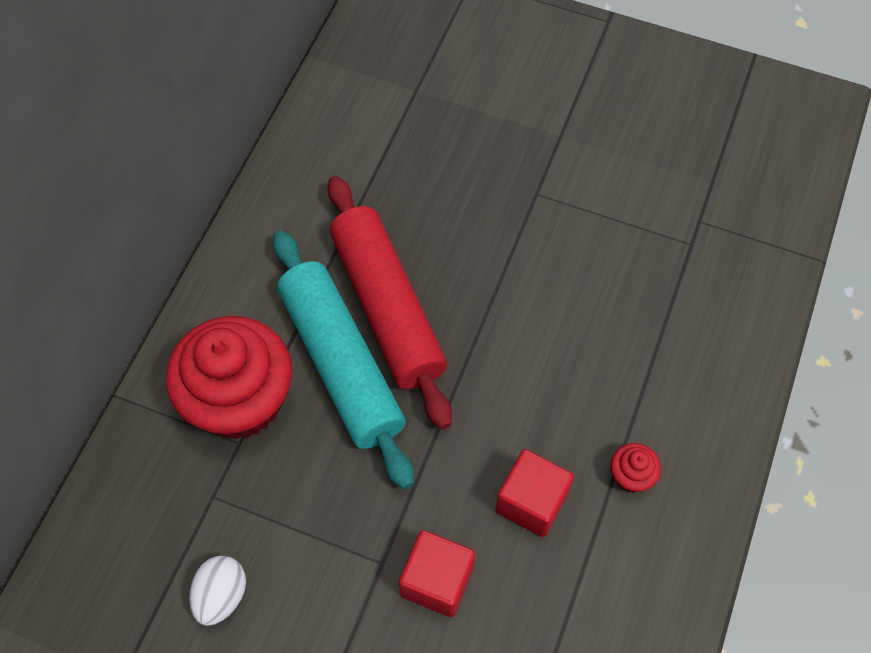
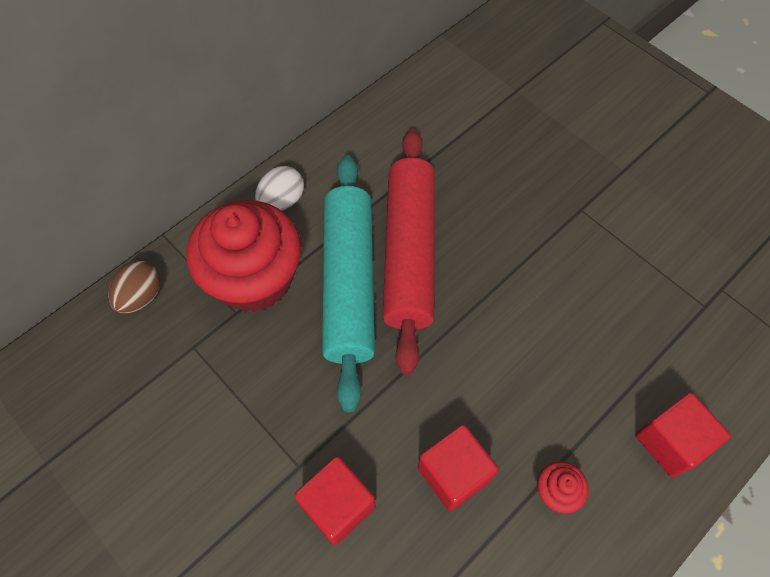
camera: 25 degrees right, 0 degrees up
(127, 470) = (141, 296): none -> brown egg
(221, 595) = (157, 432): white egg -> white egg (282, 201)
(712, 385) = (670, 442): none -> red cube

